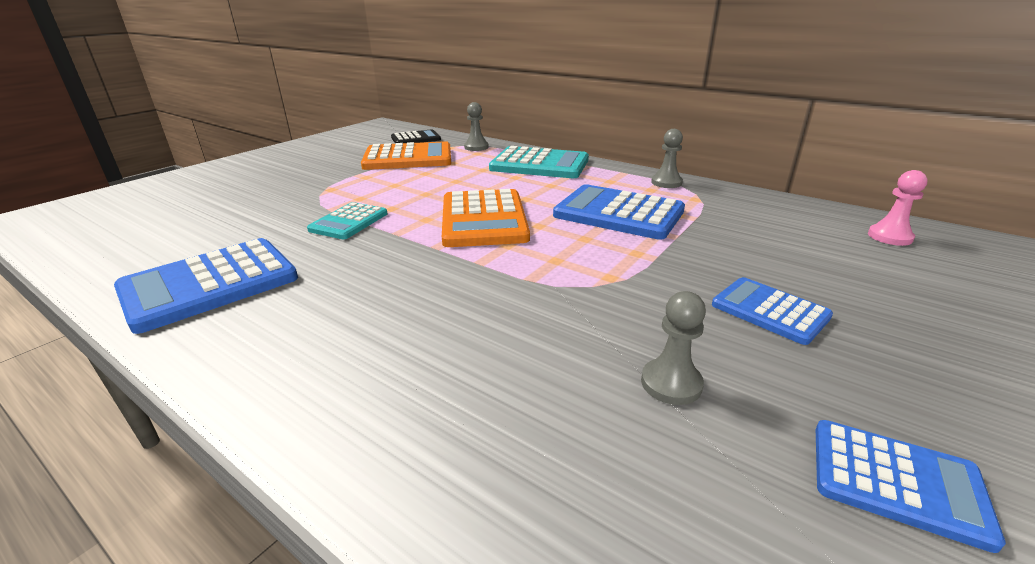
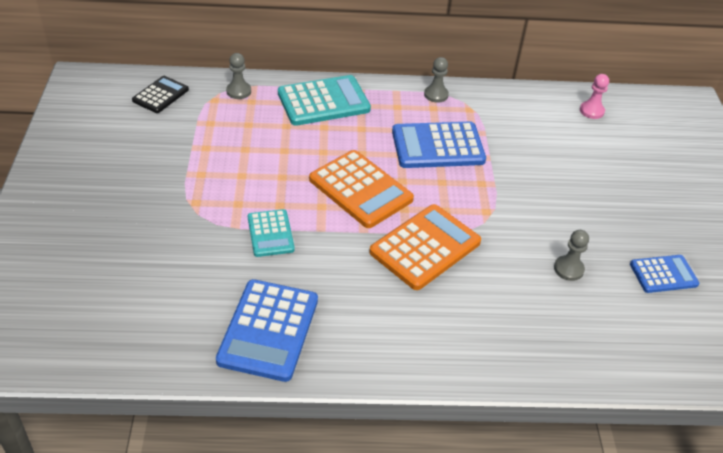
camera: 40 degrees left, 15 degrees up
(408, 158) = (199, 132): orange calculator -> orange calculator (425, 247)
(770, 311) = (575, 202): blue calculator -> none

